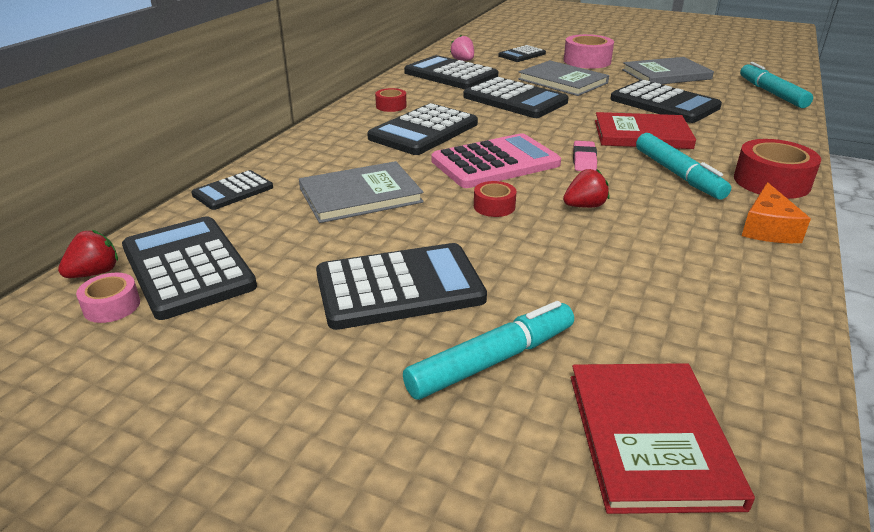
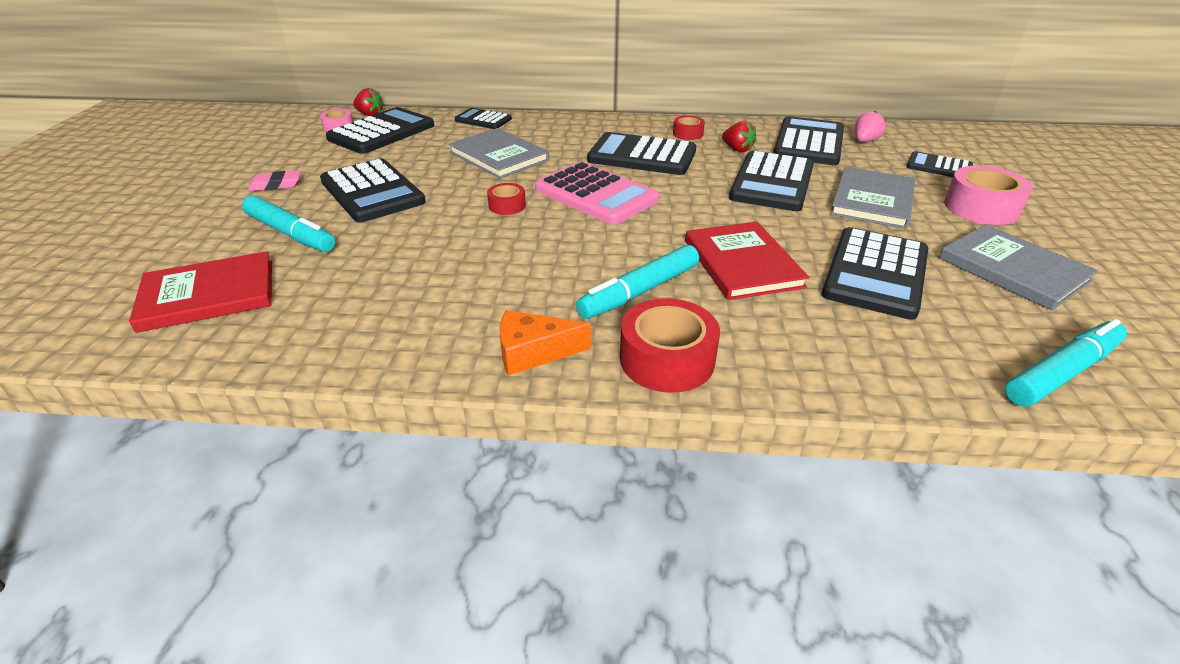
camera: 70 degrees right, 5 degrees up
(584, 160) = (636, 235): pink eraser -> pink eraser (276, 185)
(584, 206) = (529, 245): red strawberry -> red strawberry (737, 149)

